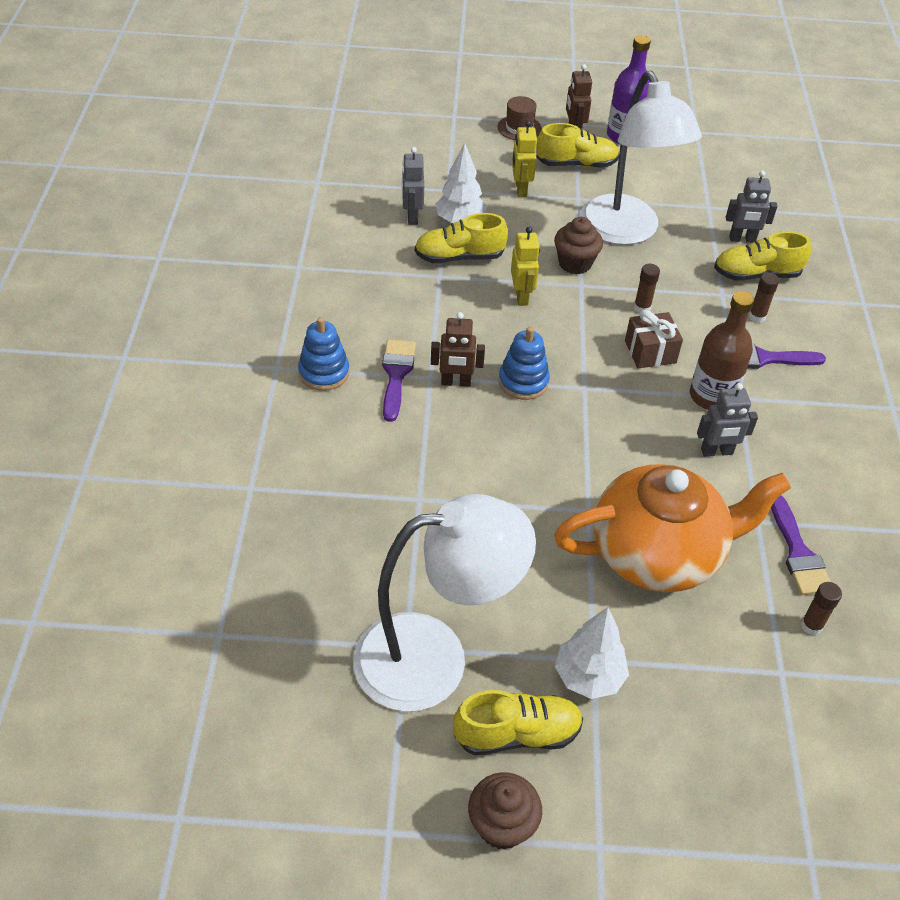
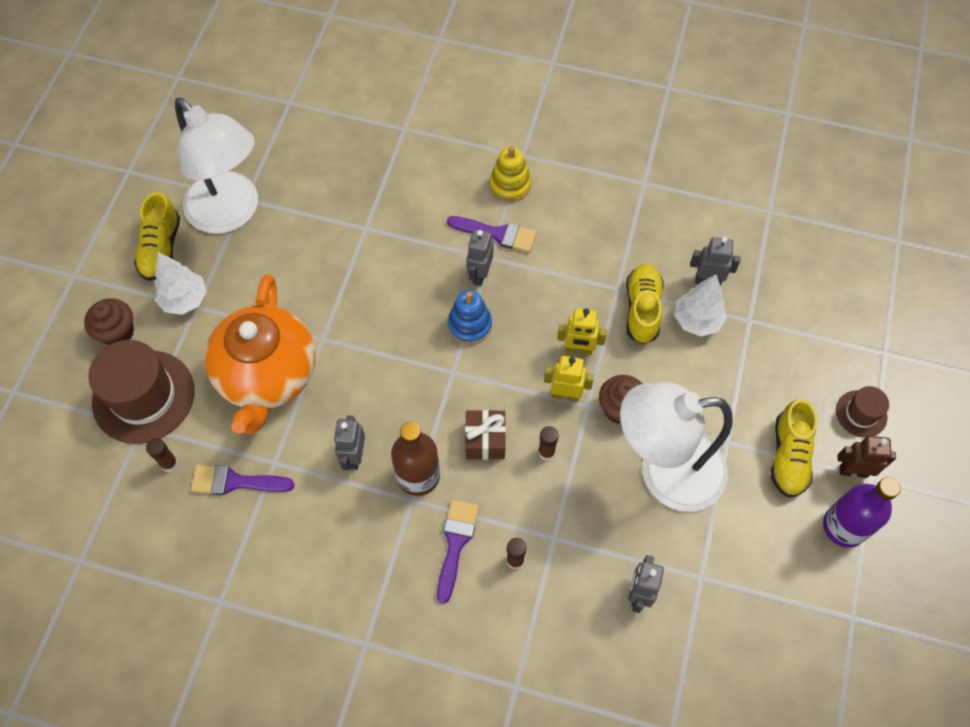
camera: 105 degrees right, 15 degrees up
(324, 373) = (510, 185): blue stacking toy -> yellow stacking toy
(434, 658) = (231, 213): white lamp -> white lamp turned 45 degrees counterclockwise
(456, 382) = (479, 274): brown robot -> grey robot
(502, 825) = (108, 227): brown cupcake -> brown cupcake (117, 332)
(520, 189) = (745, 388): yellow robot -> yellow robot (565, 395)
(742, 683) = (143, 396): none -> brown hat
(756, 274) = (579, 586): yellow shoe -> none

